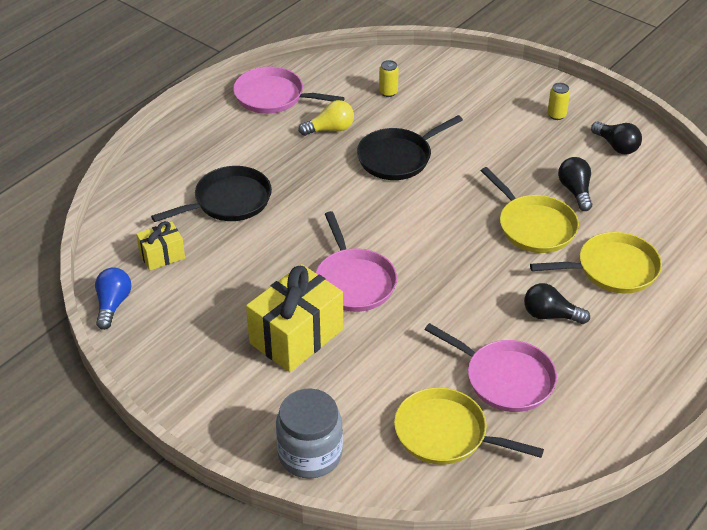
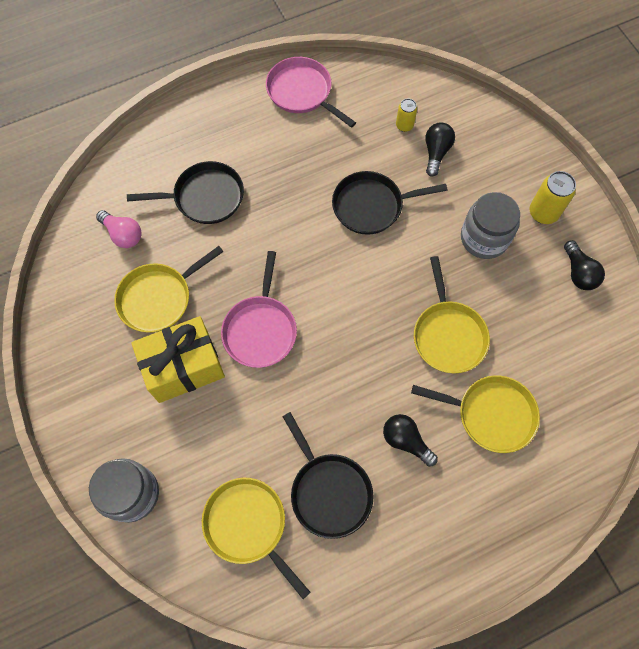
camera: 25 degrees right, 25 degrees up
(113, 304) = (61, 270): blue light bulb -> none
(162, 256) = (123, 234): yellow gift -> pink light bulb
(233, 292) = (158, 298): none -> yellow pan
(330, 129) = (331, 149): yellow light bulb -> none
(505, 379) = (329, 491): pink pan -> black pan
(517, 148) = (484, 238): none -> grey jar
(556, 115) = (543, 213): yellow can -> yellow can, size x1.63
(575, 191) = (509, 310): black light bulb -> black light bulb (436, 152)

